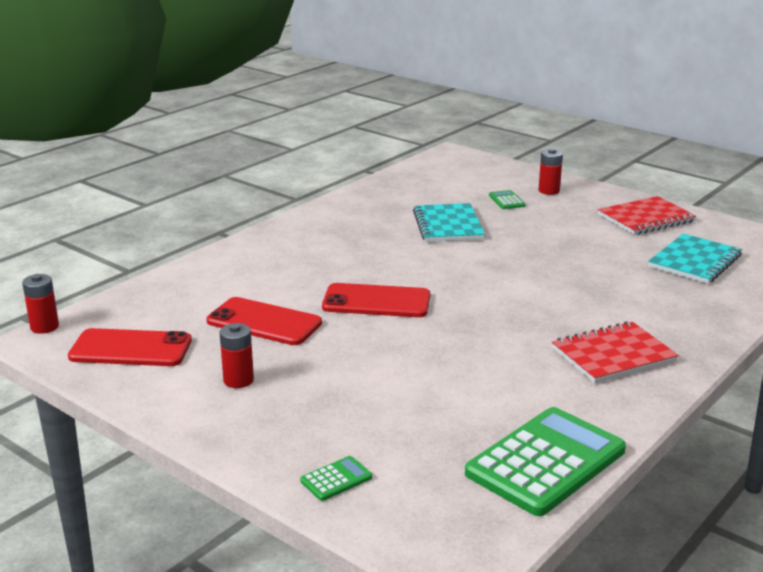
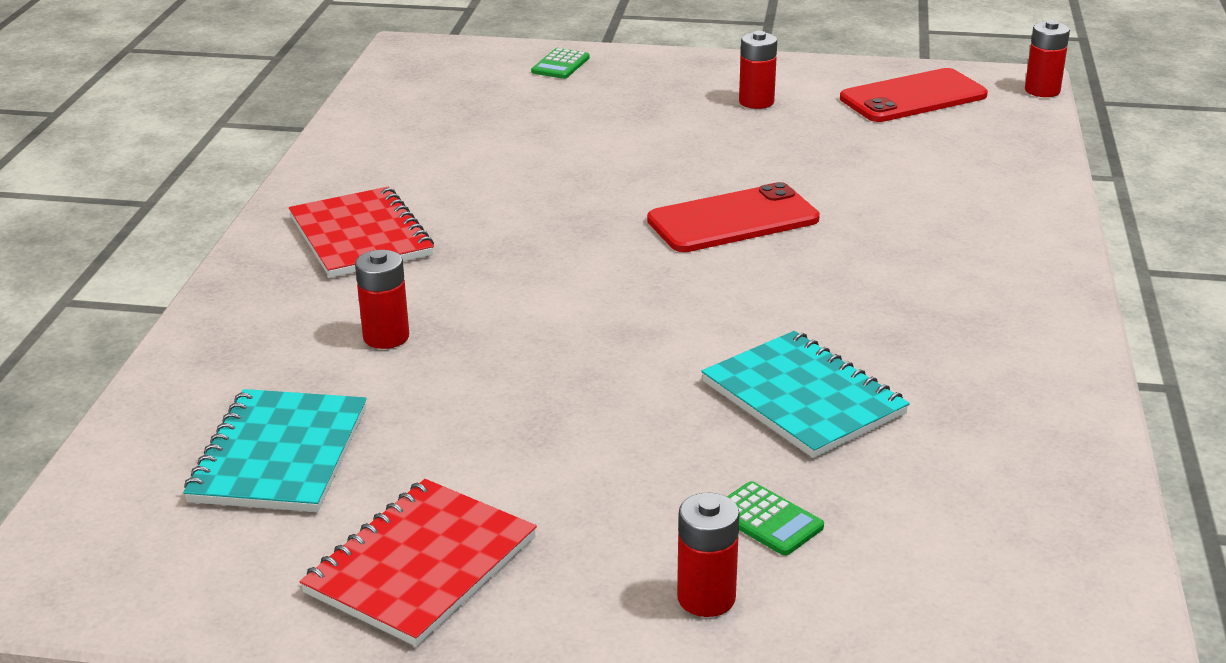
camera: 150 degrees right, 5 degrees up
(264, 322) = (827, 157): red phone -> none
(545, 462) = (382, 119): green calculator -> none
(613, 355) = (361, 236): red notebook -> red notebook turned 60 degrees counterclockwise
(624, 294) = (386, 337): none -> red battery

